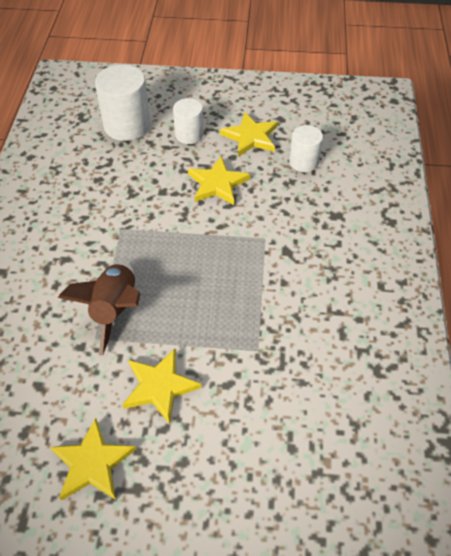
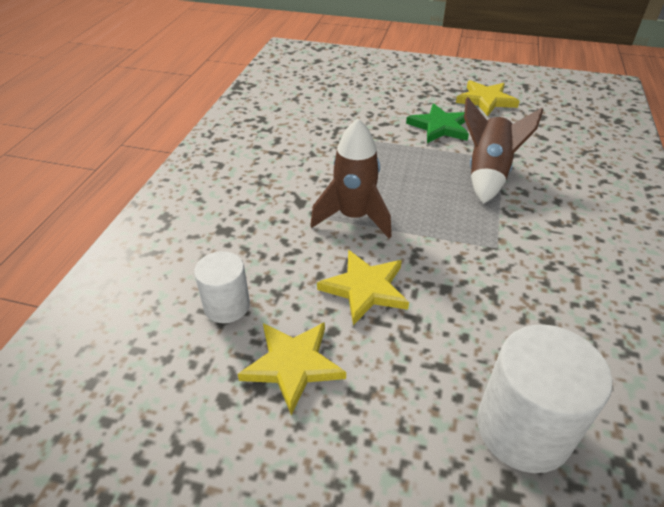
camera: 170 degrees left, 10 degrees down
(160, 386) = (439, 127): yellow star -> green star
(189, 134) = (401, 387): white cylinder -> none
(236, 241) = (354, 217): none -> brown rocket

